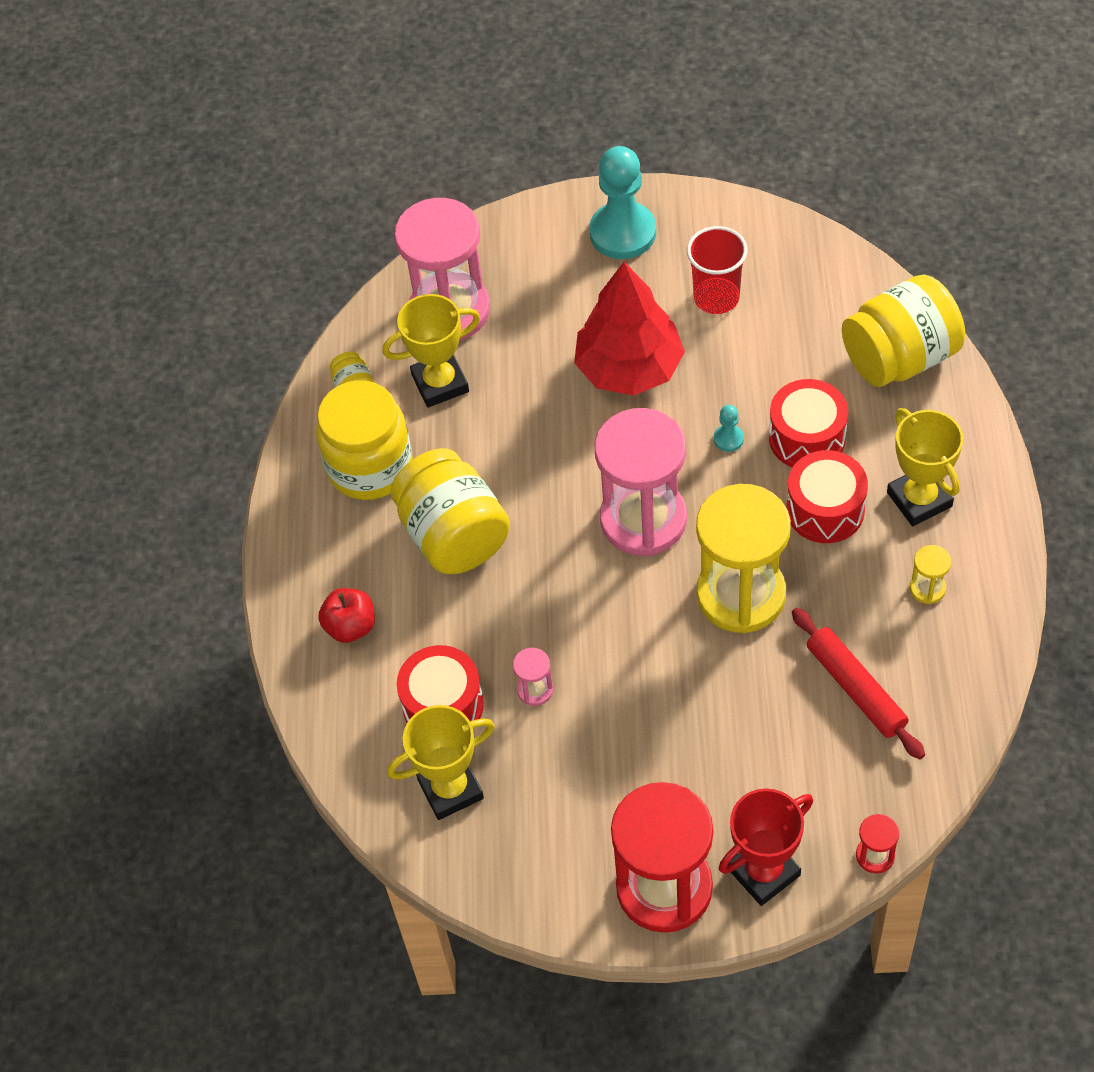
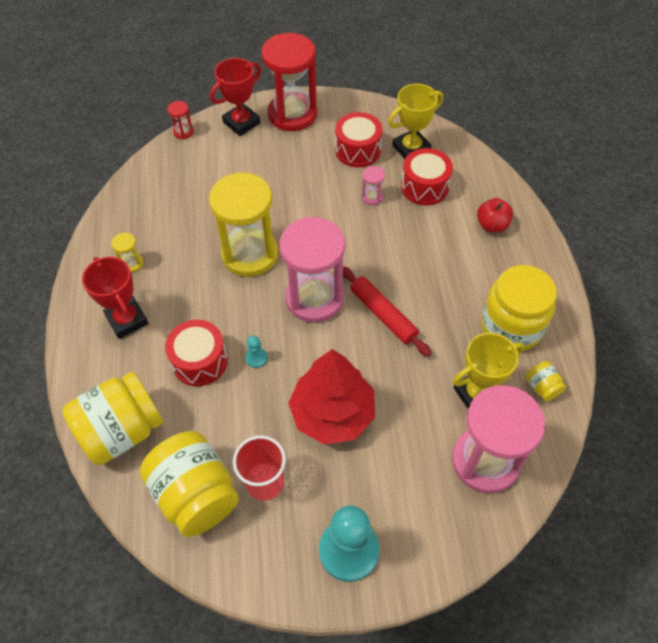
camera: 170 degrees right, 0 degrees up
(453, 535) = (440, 282): yellow jar -> yellow jar (196, 494)
(825, 510) = (191, 310): red drum -> red drum (358, 150)
(855, 688) = (184, 206): red rolling pin -> red rolling pin (383, 314)
(919, 499) = (127, 320): yellow trophy -> red trophy

